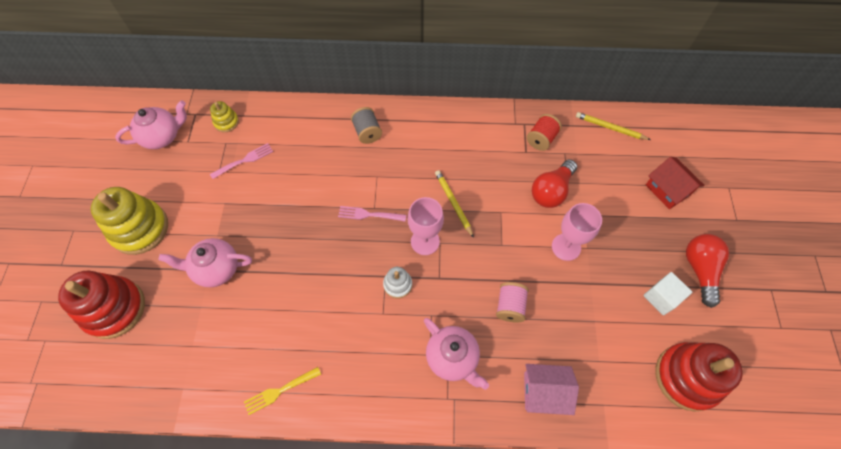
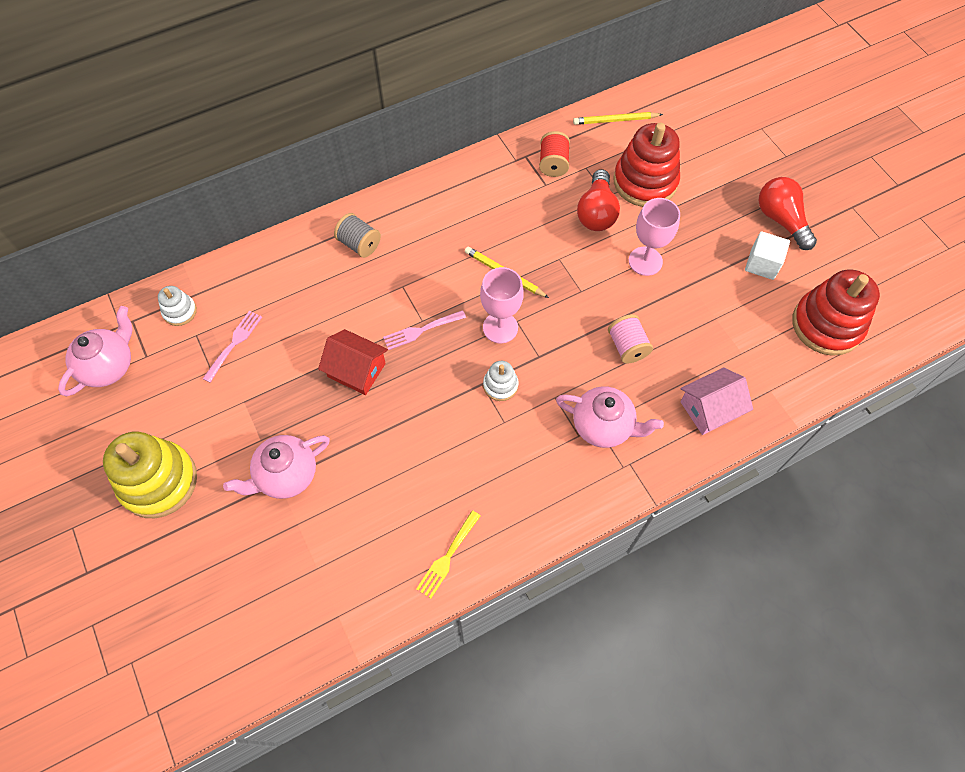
camera: 30 degrees left, 0 degrees up
(114, 309) = (193, 582): red stacking toy -> red stacking toy (645, 182)
(226, 122) = (180, 311): yellow stacking toy -> white stacking toy
(668, 189) = (707, 157): red house -> red house (356, 370)

